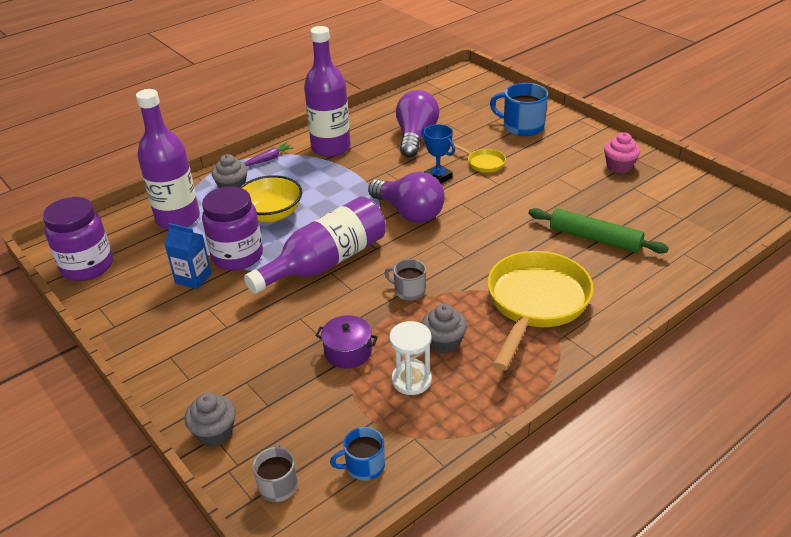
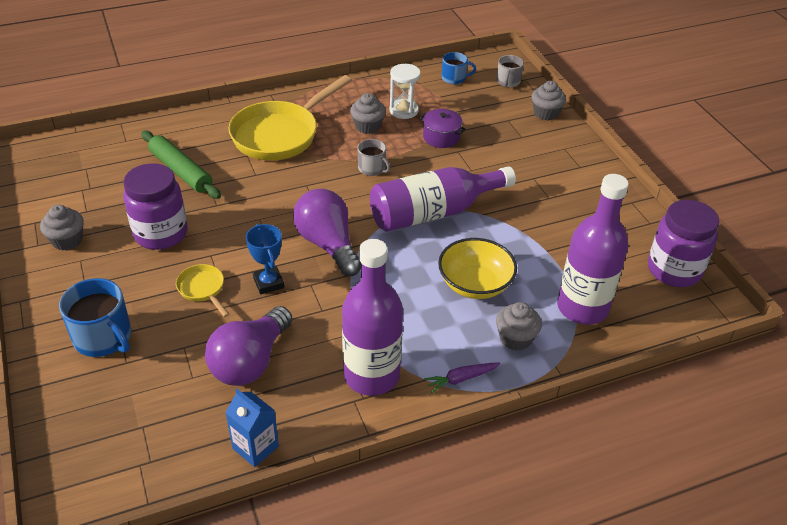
camera: 165 degrees left, 5 degrees up
(193, 278) = (563, 229): blue carton -> blue carton (255, 447)
(237, 256) = (518, 241): purple jar -> purple jar (161, 234)
(619, 166) = (67, 240): pink cupcake -> grey cupcake

